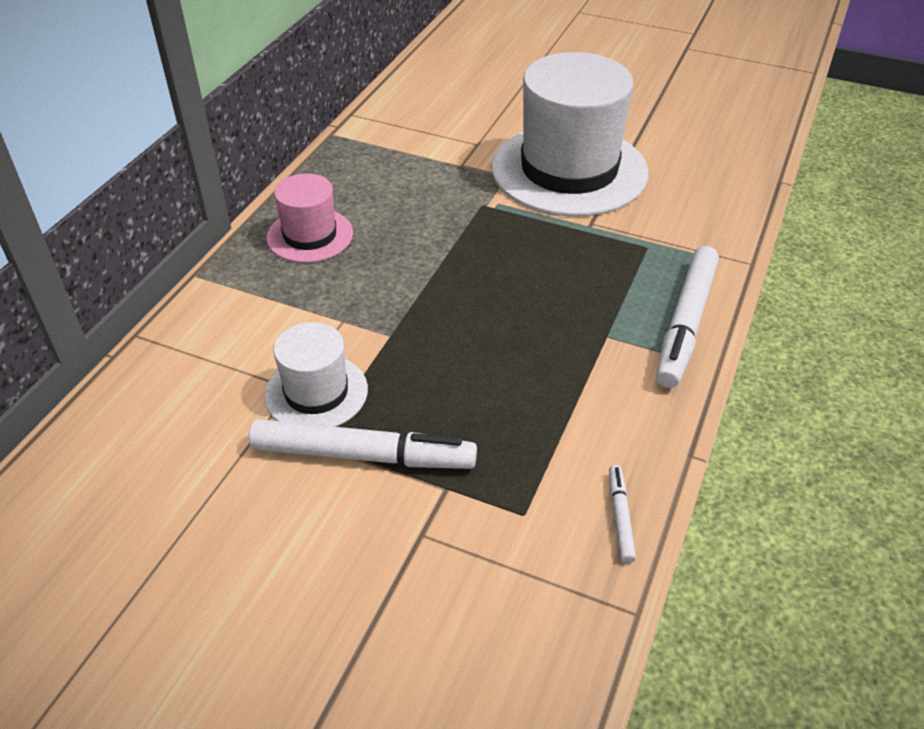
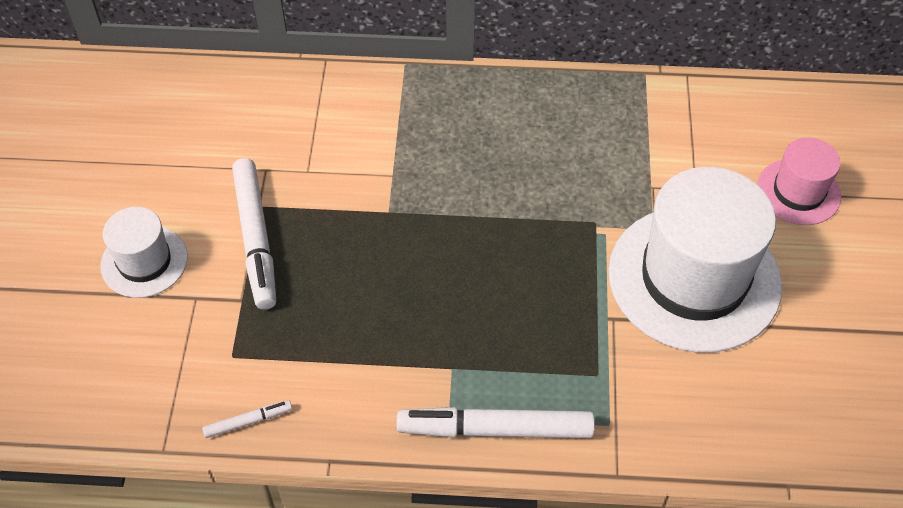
camera: 70 degrees right, 10 degrees up
(310, 235) = (488, 114): pink hat -> pink hat (798, 192)
(316, 392) = (308, 188): white hat -> white hat (144, 261)

